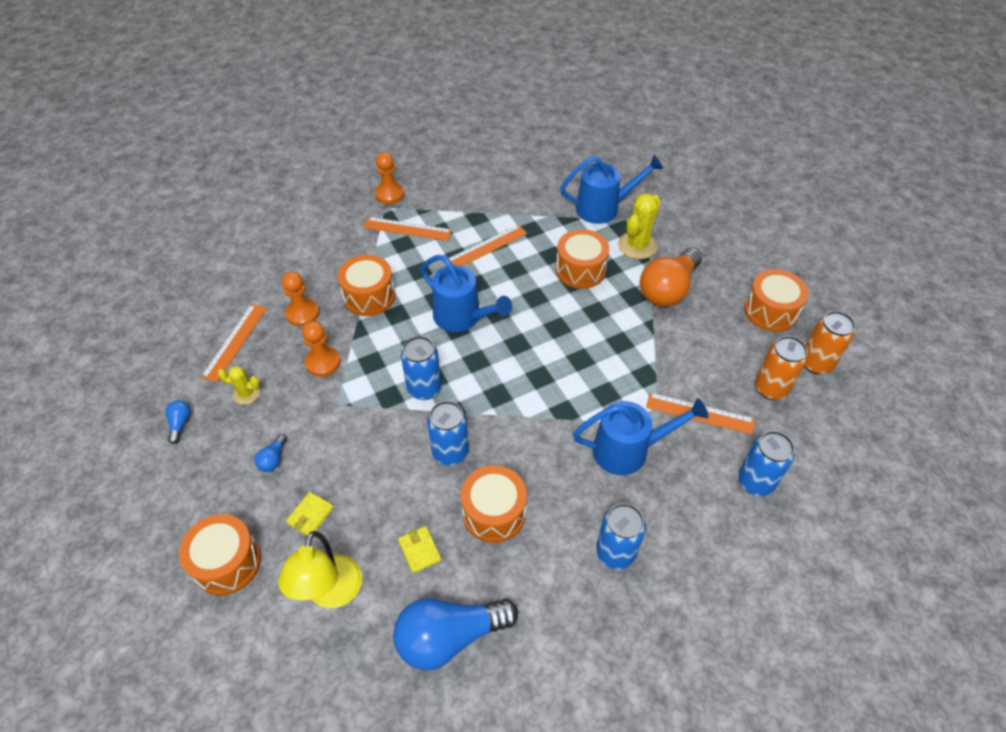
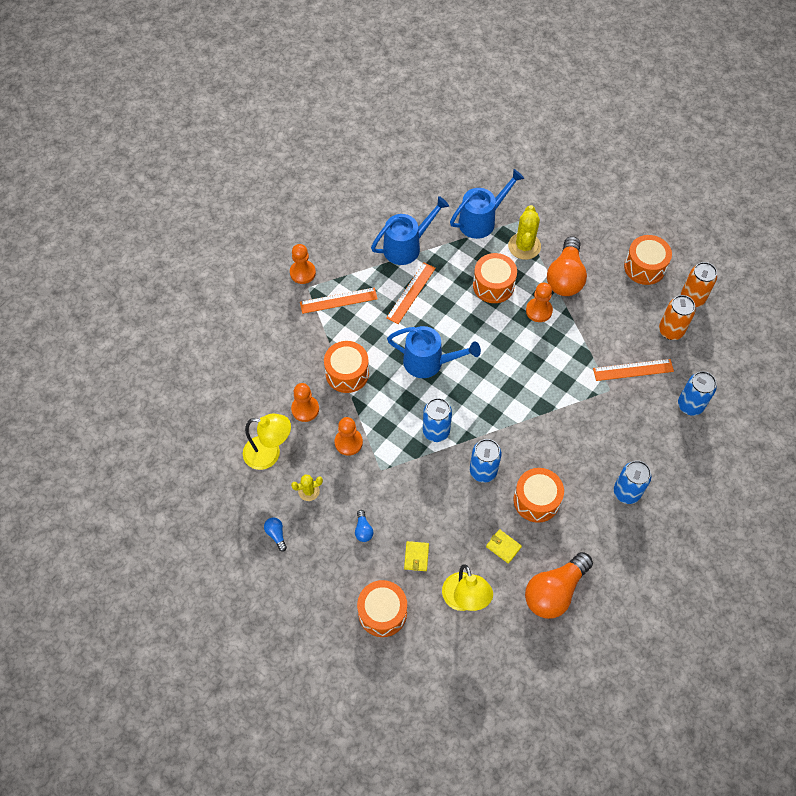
camera: 25 degrees left, 10 degrees up
(235, 342) = (269, 454): orange ruler -> yellow lamp
(450, 637) = (554, 591): blue light bulb -> orange light bulb
(618, 311) = (539, 311): none -> orange pawn
(629, 450) = (600, 417): blue watering can -> blue watering can (407, 246)

